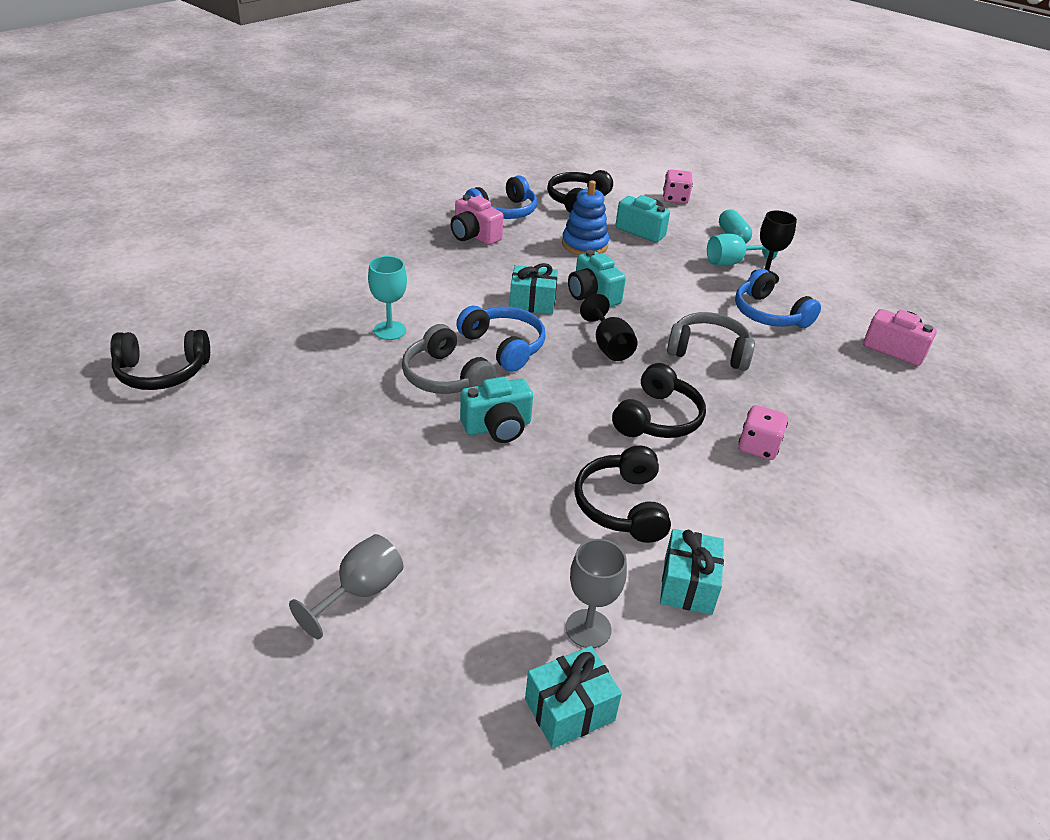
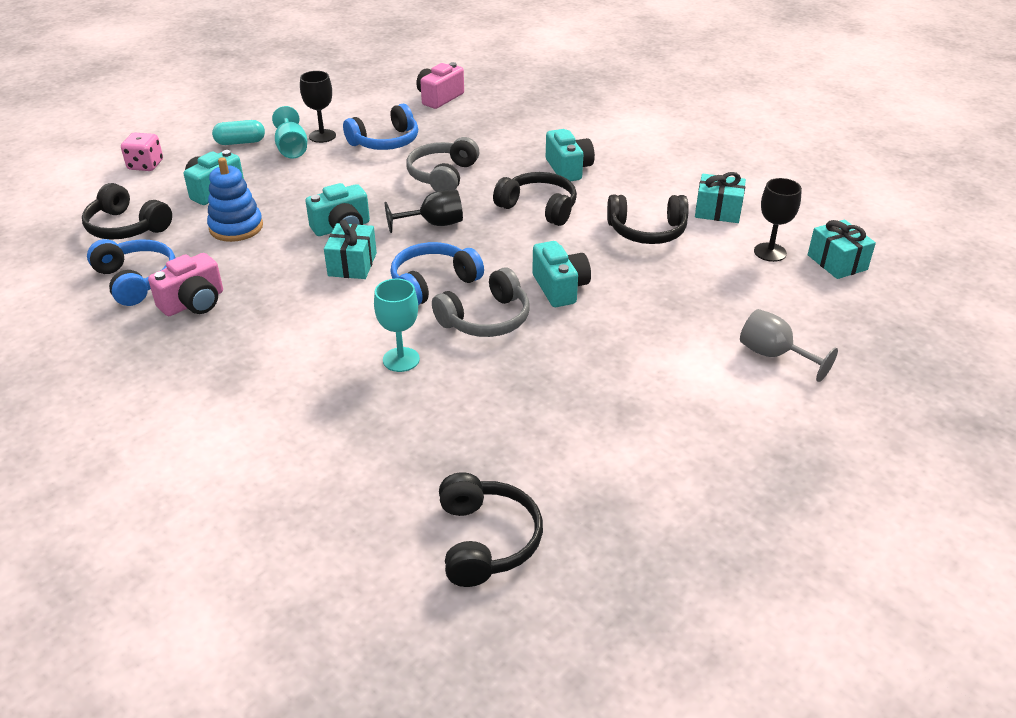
camera: 85 degrees left, 0 degrees up
(588, 628) = (770, 252): grey goblet -> black goblet
(758, 447) = (568, 169): pink dice -> turquoise camera

